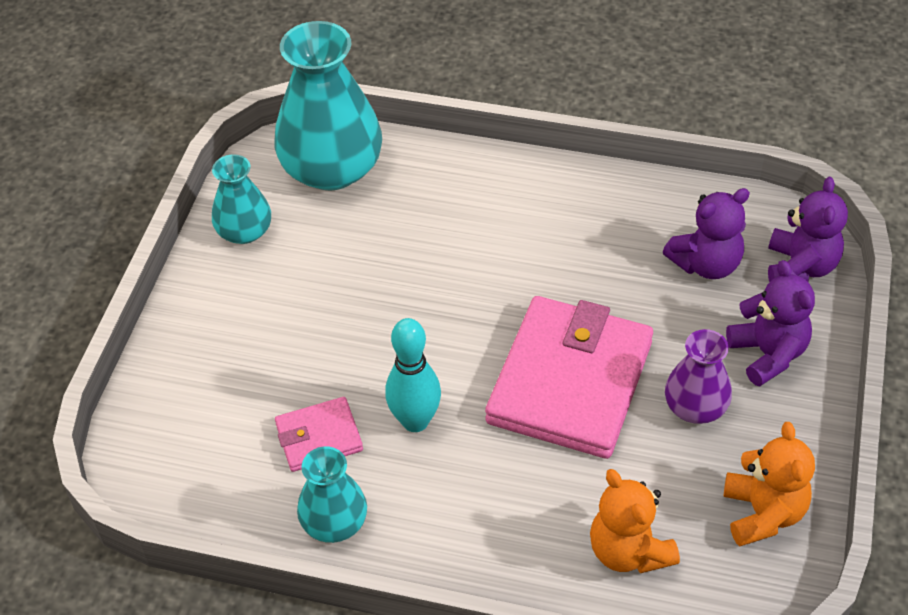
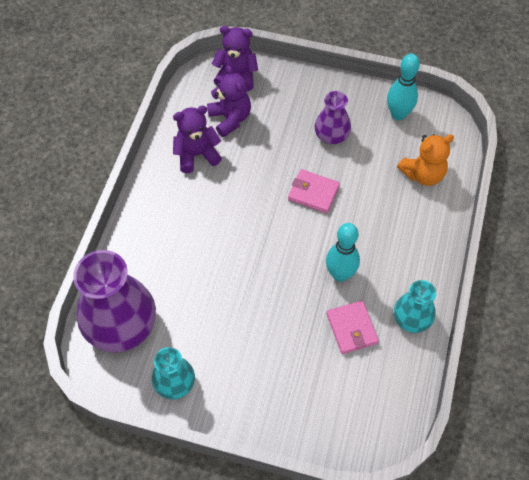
camera: 90 degrees left, 10 degrees up
(332, 169) = (121, 325): turquoise vase -> purple vase
(569, 382) = (313, 193): pink wallet -> pink wallet, size x0.48
(763, 513) = (398, 114): orange teddy bear -> turquoise bowling pin
(767, 354) = (297, 99): purple teddy bear -> purple teddy bear (196, 155)

